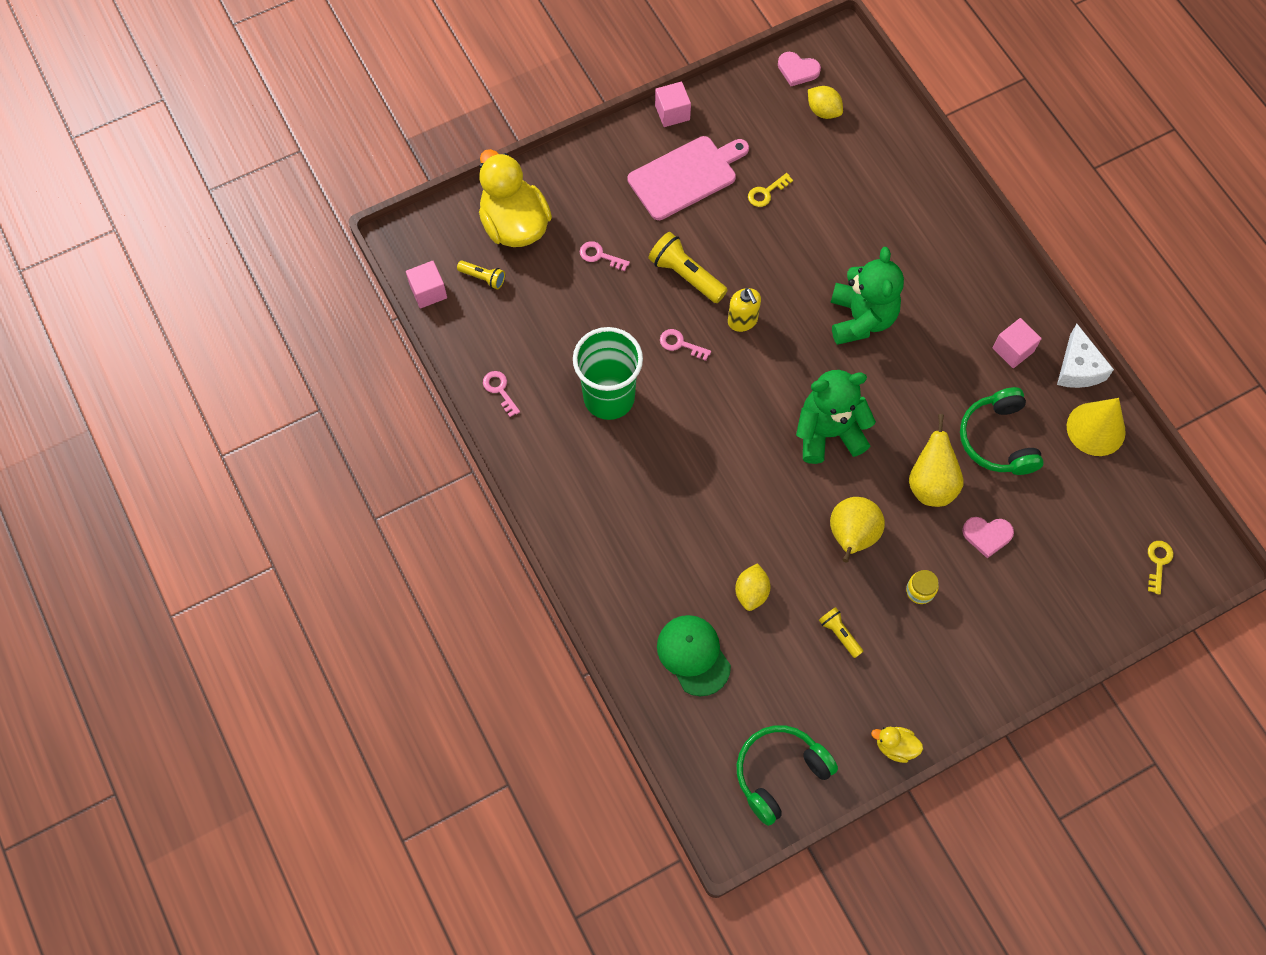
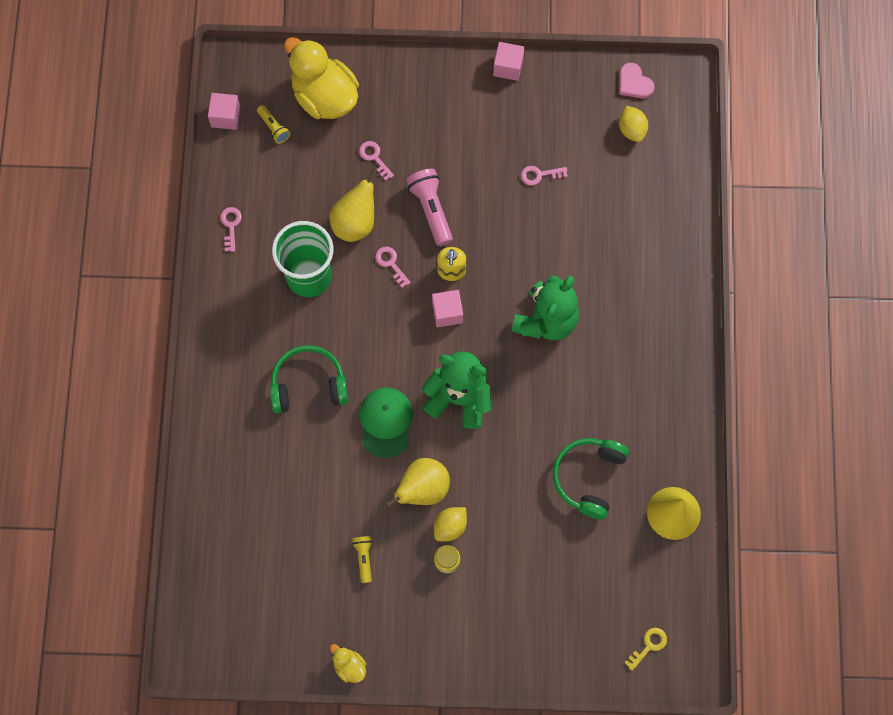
camera: 30 degrees right, 5 degrees up
(514, 225) = (324, 96): yellow duck -> yellow duck turned 45 degrees counterclockwise
(686, 176) = (484, 127): pink cutting board -> none
(686, 275) = (431, 209): yellow flashlight -> pink flashlight
(693, 655) = (245, 511): green cap -> green cap (386, 422)
(751, 592) = (319, 489): yellow lemon -> yellow lemon (450, 527)
(766, 192) = (539, 175): yellow key -> pink key
(779, 773) = (251, 635): green headphones -> green headphones (308, 385)
(931, 484) = (512, 483): yellow pear -> yellow pear (355, 222)
(987, 535) = (528, 548): pink heart -> none
(1013, 350) = (651, 412): pink cube -> pink cube (447, 312)
(1078, 368) = (694, 456): white cheese -> none

